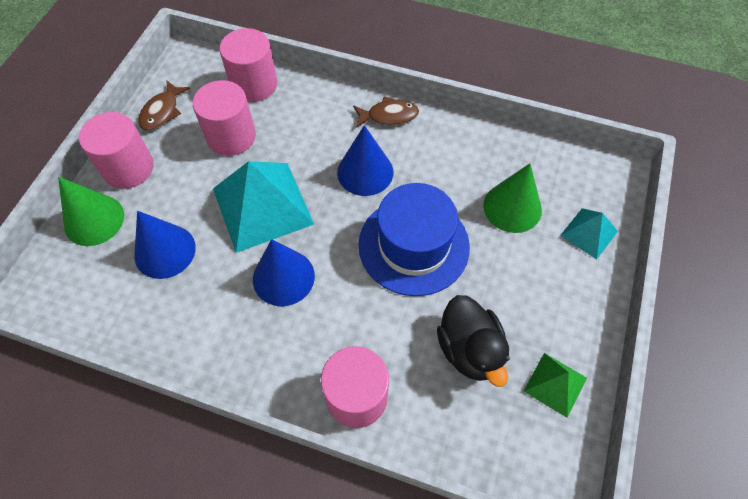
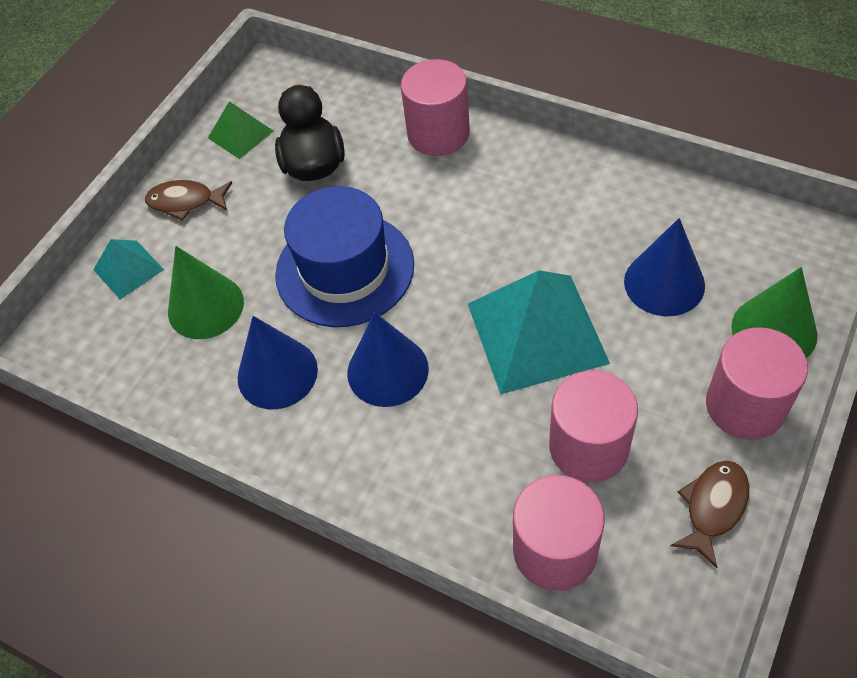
camera: 165 degrees left, 5 degrees down
(283, 277) = (509, 244): blue cone -> blue cone (277, 373)
(389, 116) = (333, 462): brown fish -> brown fish (185, 202)

